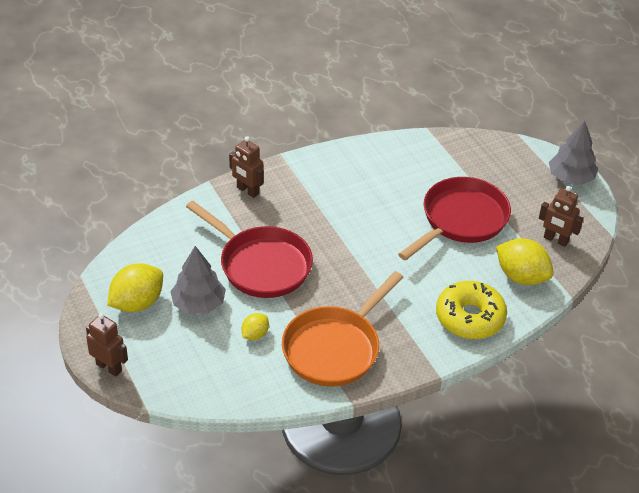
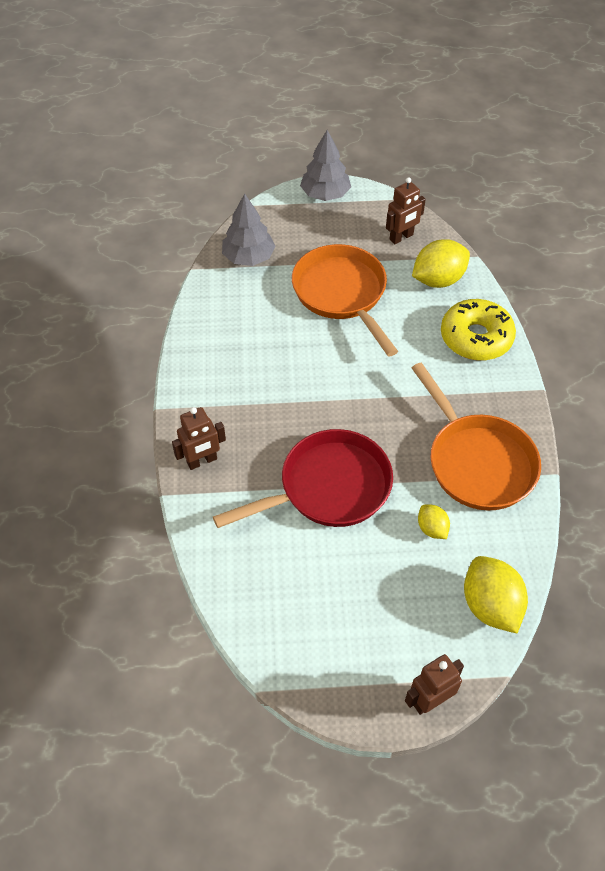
camera: 65 degrees left, 10 degrees up
(137, 303) = (335, 637): yellow lemon -> yellow lemon (490, 605)
(198, 304) = (363, 570): grey tree -> grey tree (248, 257)
(461, 220) = (342, 294): red pan -> orange pan

